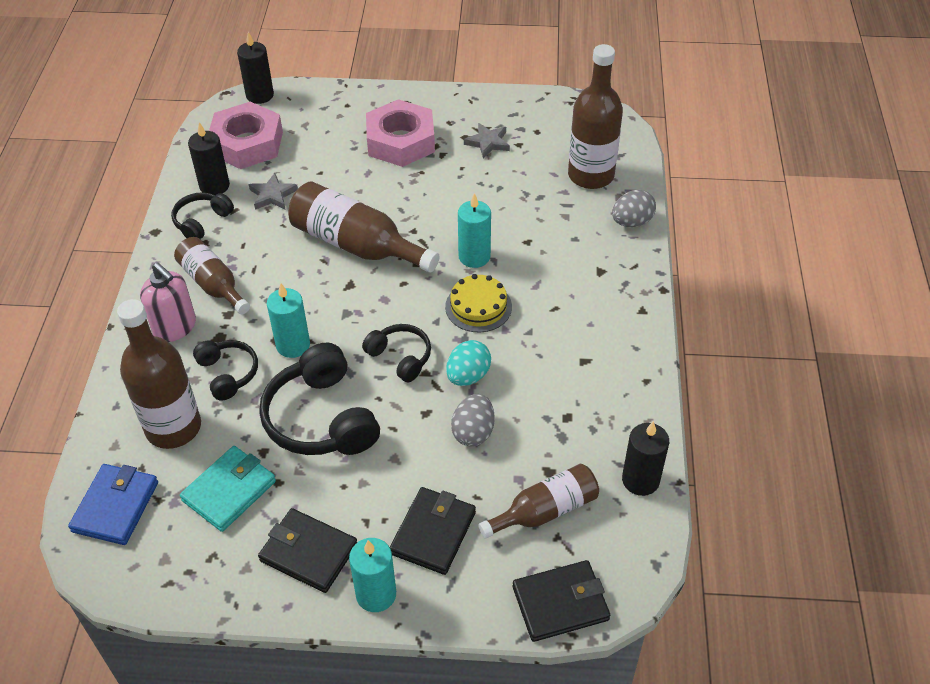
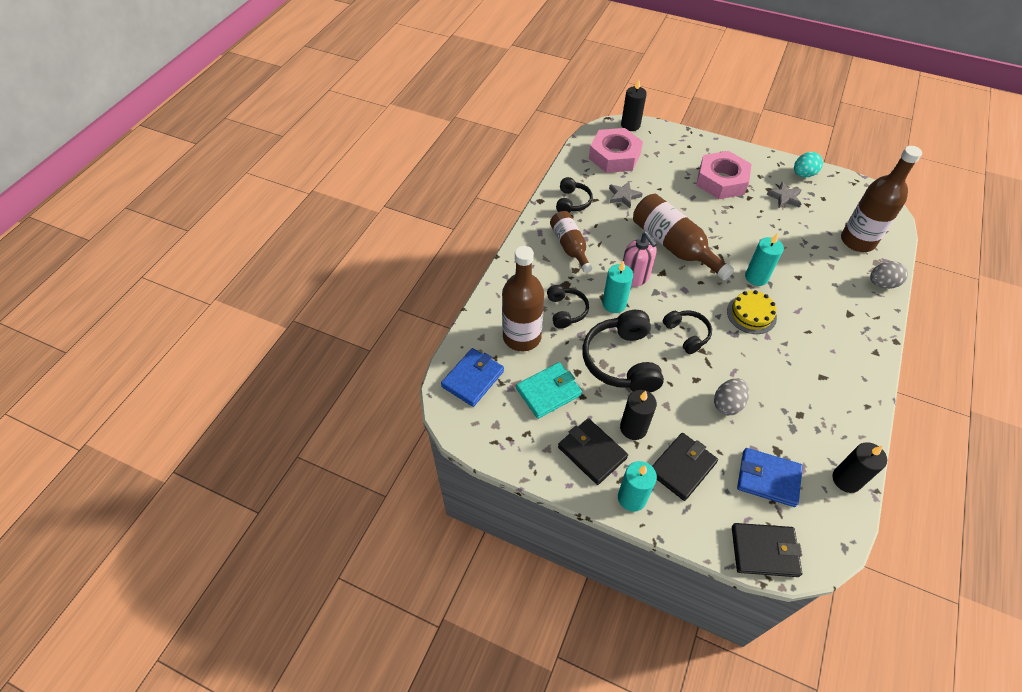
camera: 20 degrees right, 5 degrees up
(175, 327) = (538, 269): pink soap dispenser -> pink soap dispenser (634, 277)
(202, 222) = (572, 202): black headphones -> black headphones turned 135 degrees clockwise
(214, 186) = (586, 180): black candle -> black candle (633, 428)
(468, 376) = (732, 362): turquoise egg -> turquoise egg (803, 174)
(545, 511) = (768, 478): brown bottle -> blue wallet

